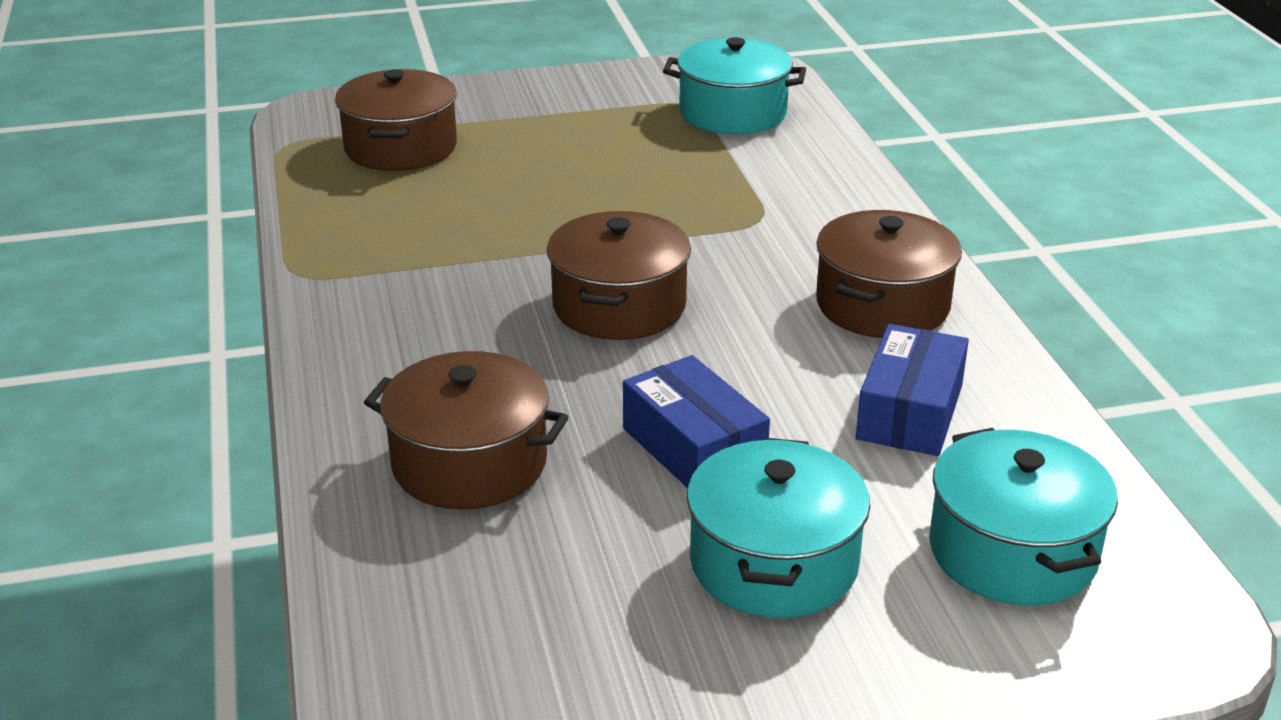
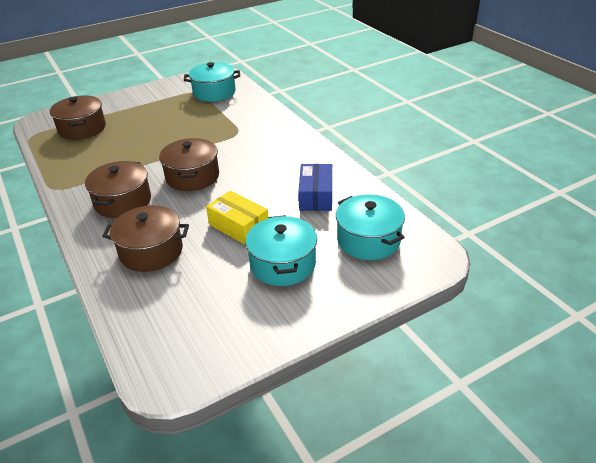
camera: 15 degrees left, 5 degrees up
(693, 448) = (239, 226): blue box -> yellow box
(882, 305) = (294, 157): brown pot -> brown pot (123, 202)

